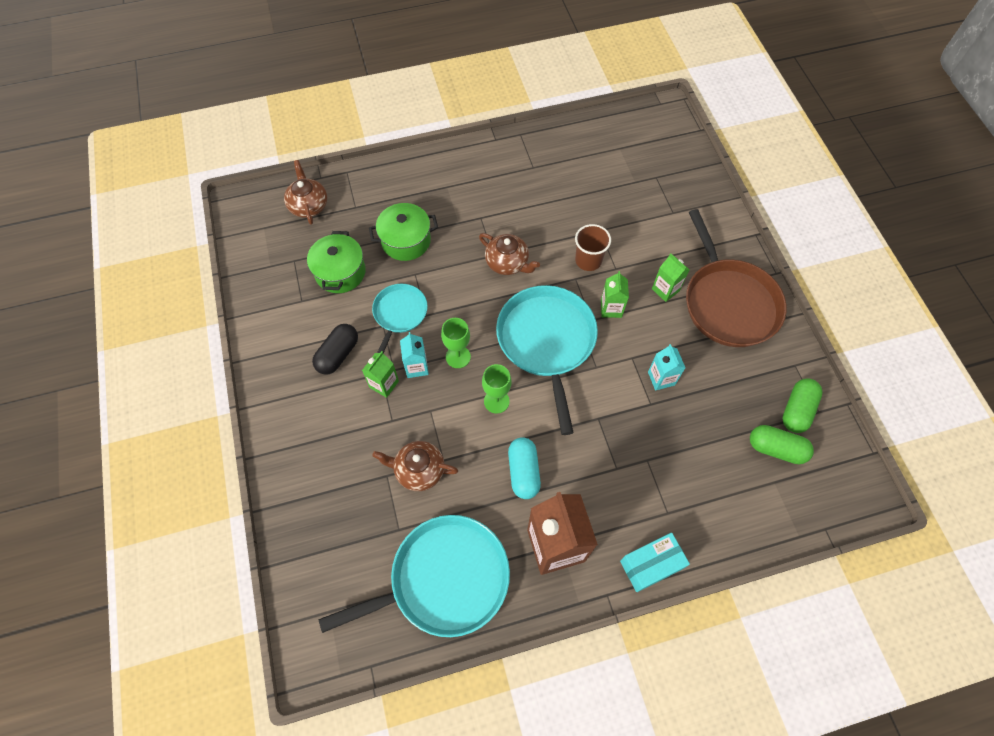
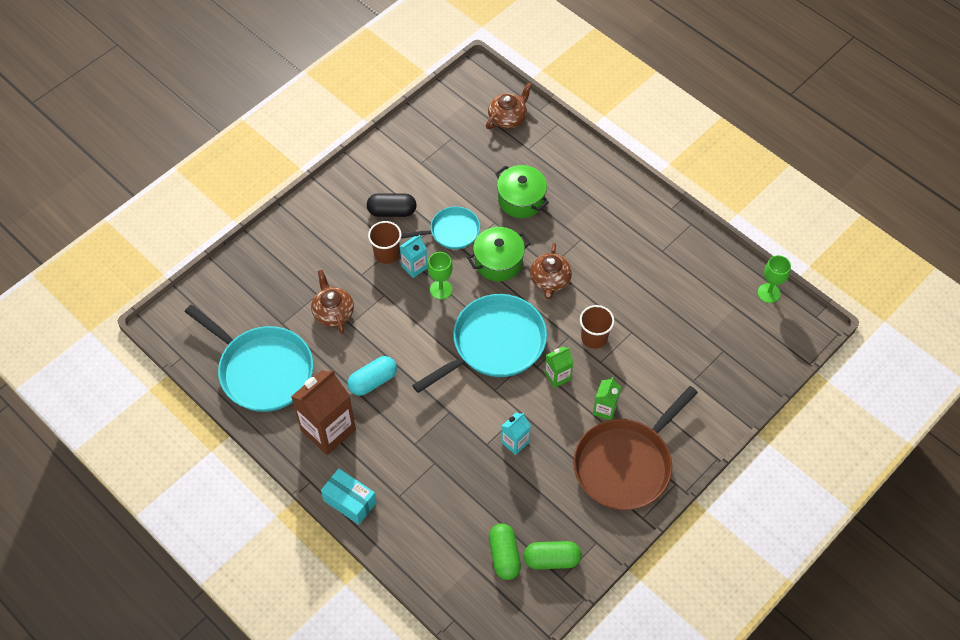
camera: 60 degrees right, 5 degrees down
(340, 272) = (462, 173): green pot -> green pot (498, 262)
(384, 384) = (386, 254): green carton -> brown cup
(496, 401) = (419, 334): green goblet -> green goblet (768, 293)

